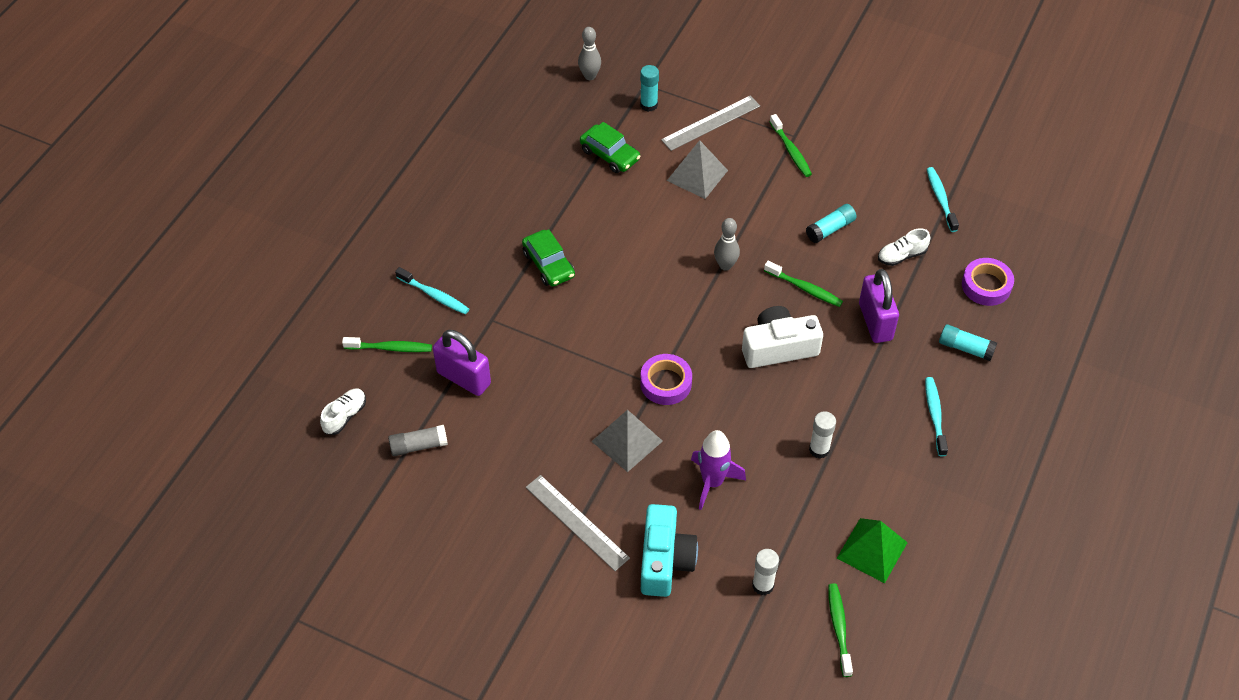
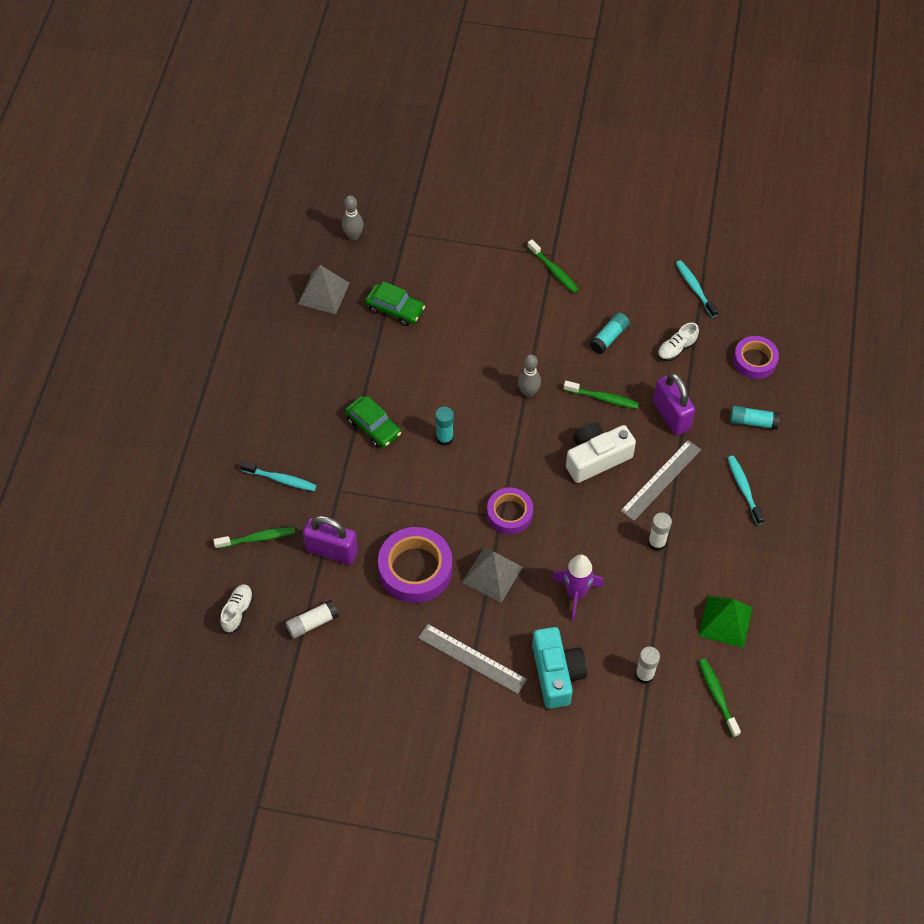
camera: 15 degrees left, 5 degrees up
(418, 446) = (312, 623): grey glue stick -> white glue stick
(546, 416) = (415, 569): none -> purple tape
(649, 105) = (415, 253): turquoise glue stick -> turquoise glue stick (444, 438)
(697, 175) = (478, 312): grey pyramid -> grey pyramid (323, 293)
(711, 123) = (476, 259): grey ruler -> grey ruler (661, 480)

